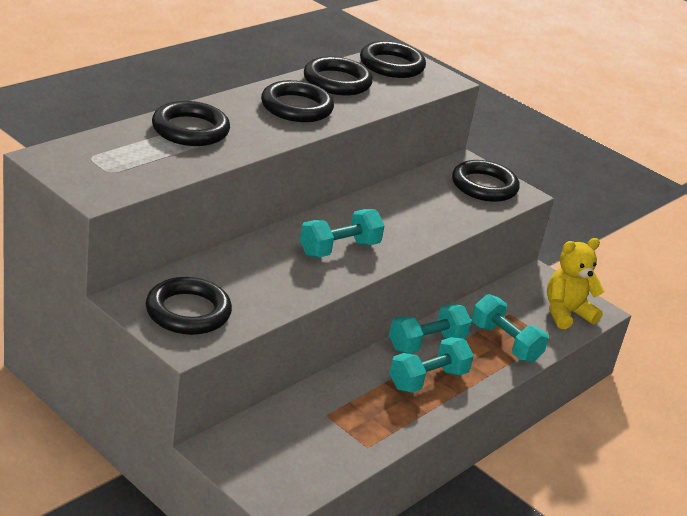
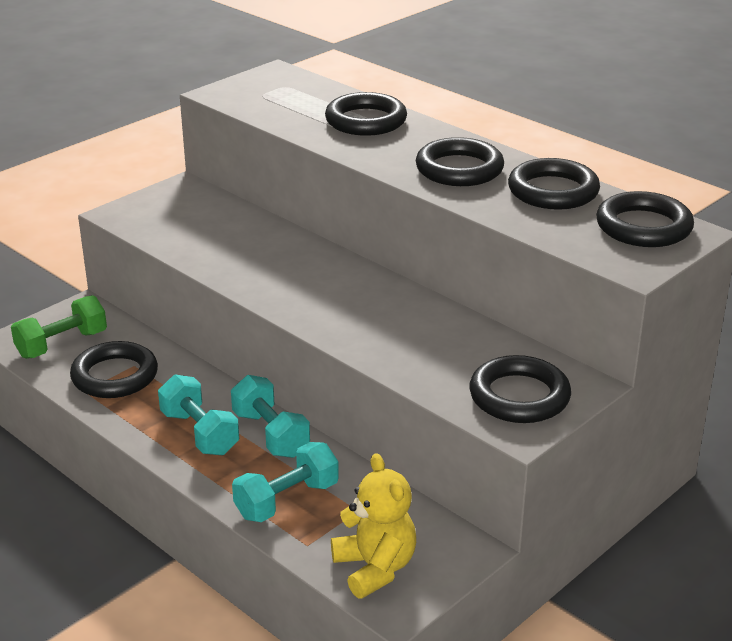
camera: 95 degrees right, 0 degrees up
(188, 312) = (168, 212): black ring -> black ring (115, 376)
(286, 463) = (62, 344): none -> green dumbbell
(339, 249) = (305, 285): turquoise dumbbell -> none

